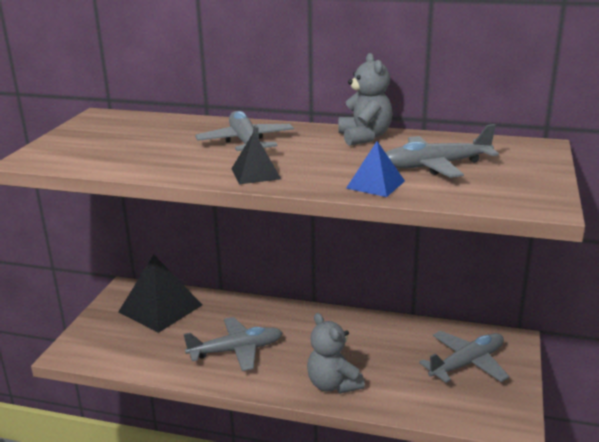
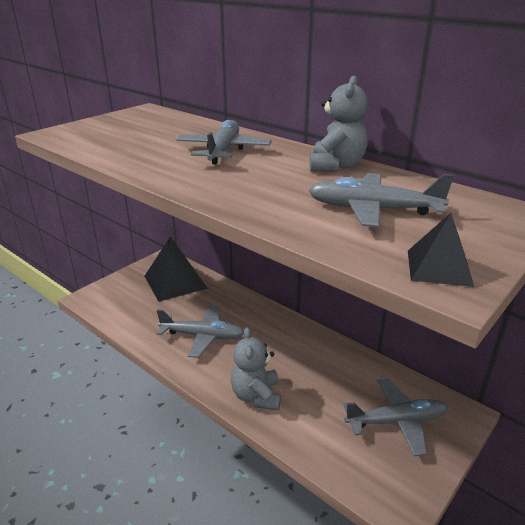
camera: 25 degrees right, 5 degrees up
(256, 173) = (194, 180): black pyramid -> black pyramid (439, 267)
(375, 184) = (287, 215): blue pyramid -> none

